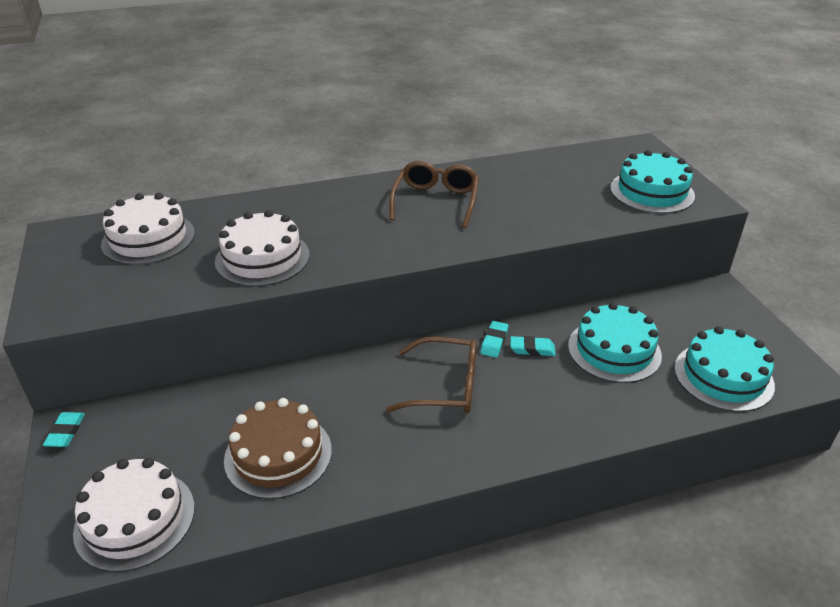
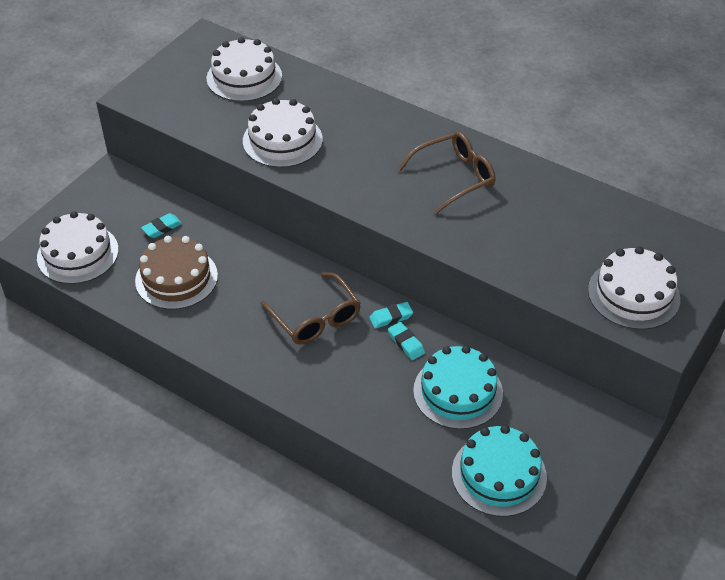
camera: 50 degrees right, 10 degrees up
(65, 432) = (105, 178): turquoise eraser -> turquoise eraser (162, 228)
(652, 192) = (633, 294): turquoise cake -> white cake

